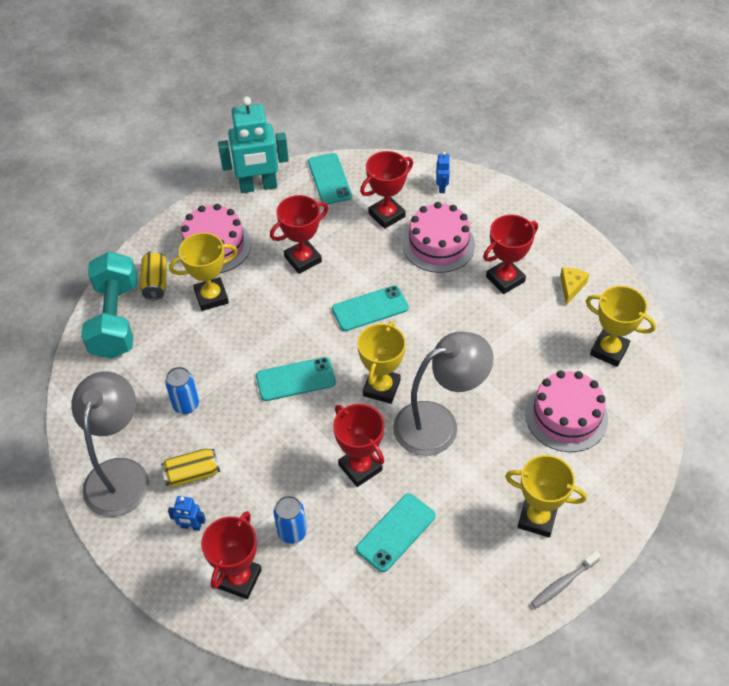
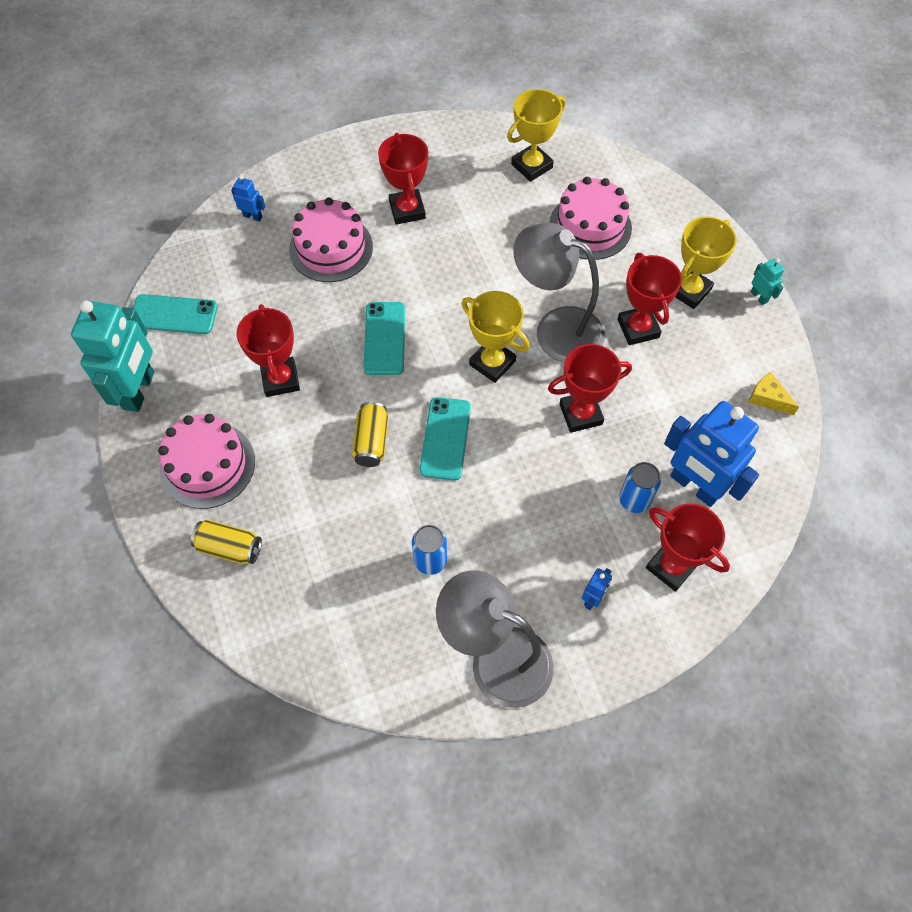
camera: 70 degrees left, 10 degrees up
(115, 319) = (264, 610): turquoise dumbbell -> none
(192, 474) = (526, 578): yellow can -> yellow can (371, 441)
(211, 297) = (285, 490): yellow trophy -> none
(325, 577) = (694, 486): none -> blue robot
(386, 215) = (262, 279): red trophy -> red trophy (638, 328)
(396, 532) = (665, 408): turquoise phone -> none
(438, 423) = (556, 329): grey lamp -> grey lamp turned 60 degrees counterclockwise
(563, 583) = (759, 297): grey toothbrush -> turquoise robot
(571, 287) = (444, 163): yellow cheese -> yellow cheese (768, 398)

